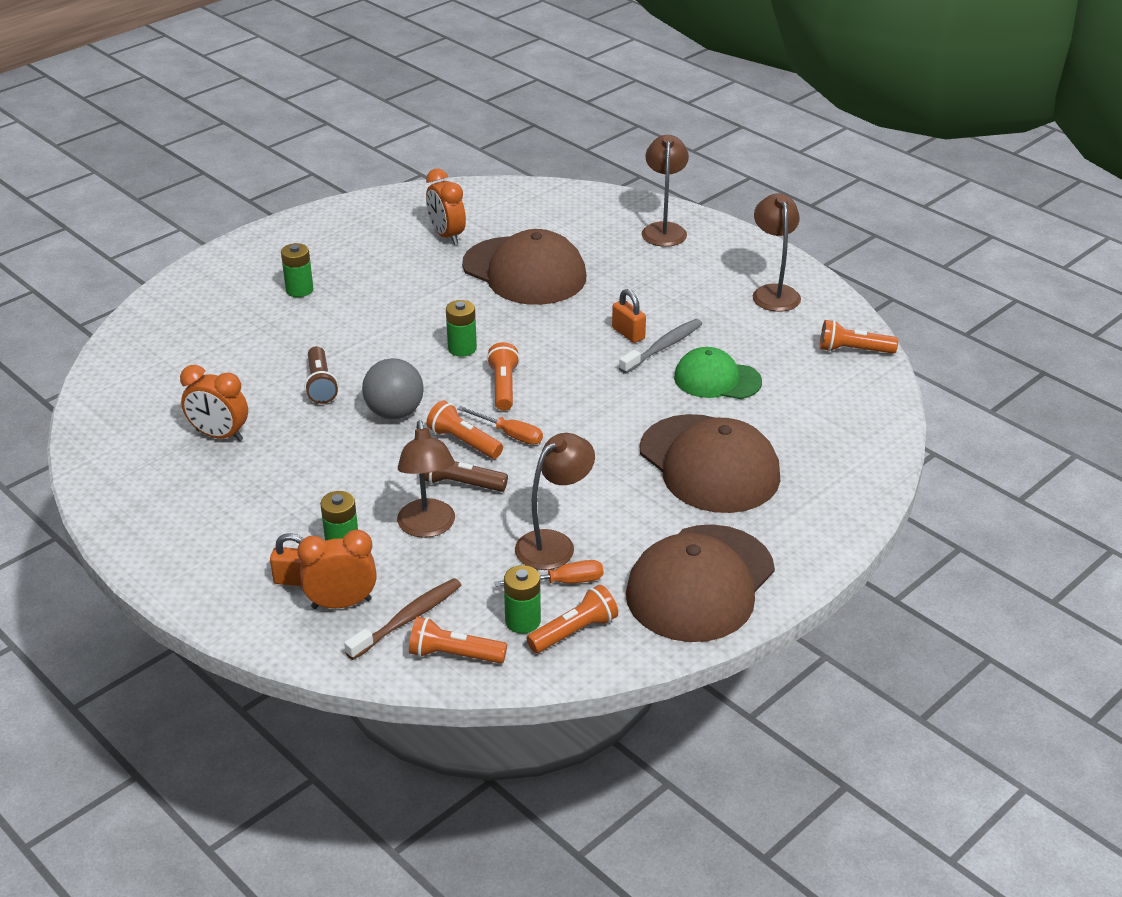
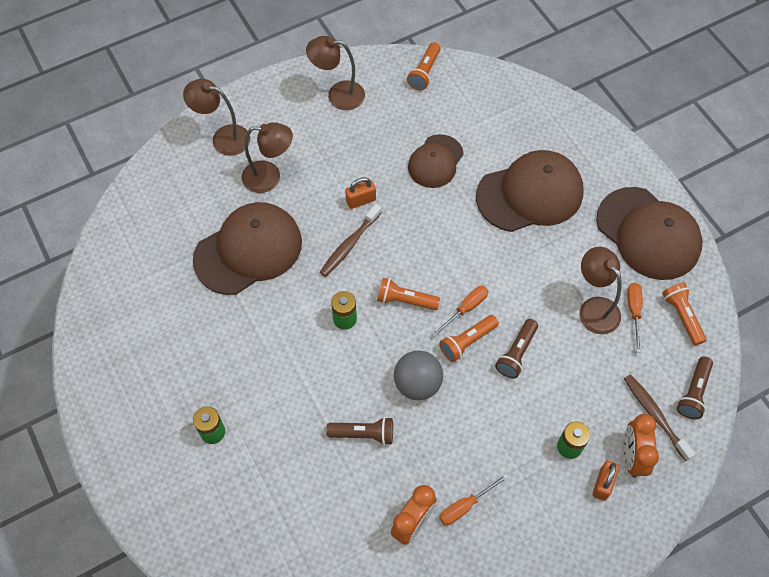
camera: 75 degrees left, 25 degrees up
(247, 471) = (465, 505): none -> orange screwdriver
(428, 527) = (561, 385): brown lamp -> brown lamp (270, 177)
(447, 236) = (168, 297): orange clock -> none
(454, 655) = (693, 393): orange flashlight -> brown flashlight
(522, 621) = (667, 344): green battery -> none
(562, 335) = (349, 245): none -> brown toothbrush
(663, 347) = (385, 183): grey toothbrush -> none
(717, 379) = (435, 161): green cap -> brown cap

